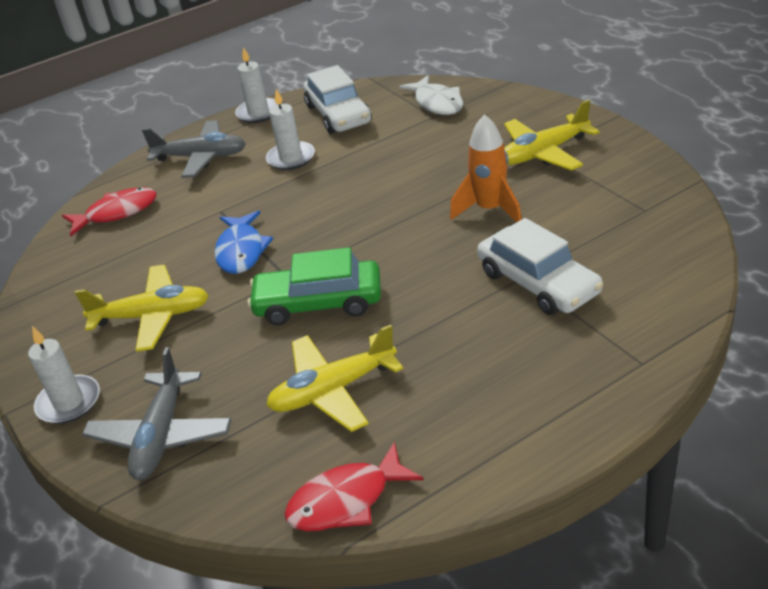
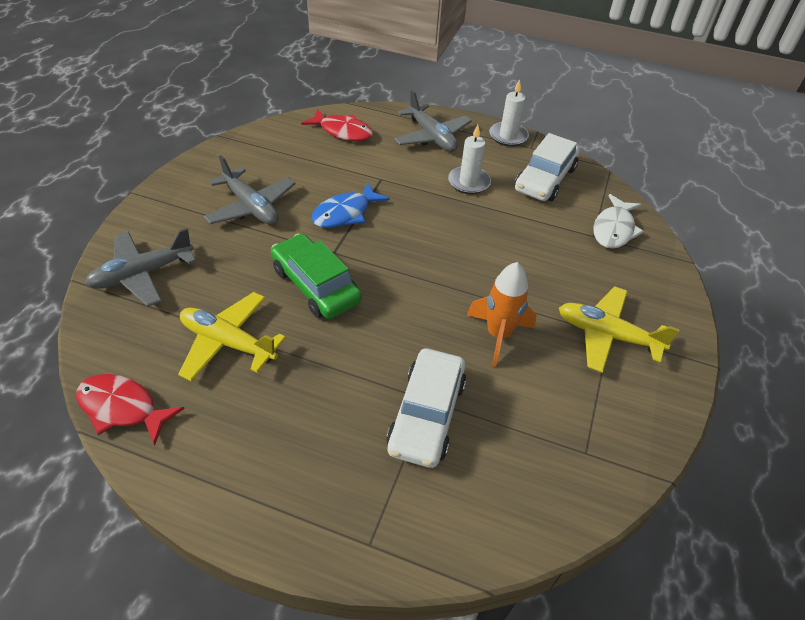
camera: 45 degrees right, 10 degrees up
(69, 402) = (152, 214): white candle -> none
(152, 316) = (251, 207): yellow plane -> grey plane

